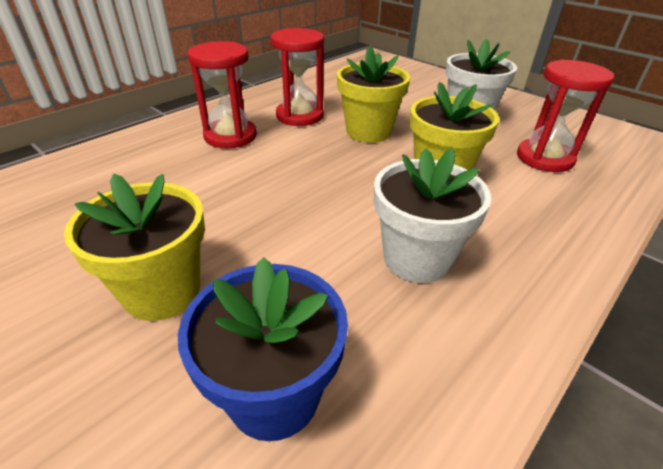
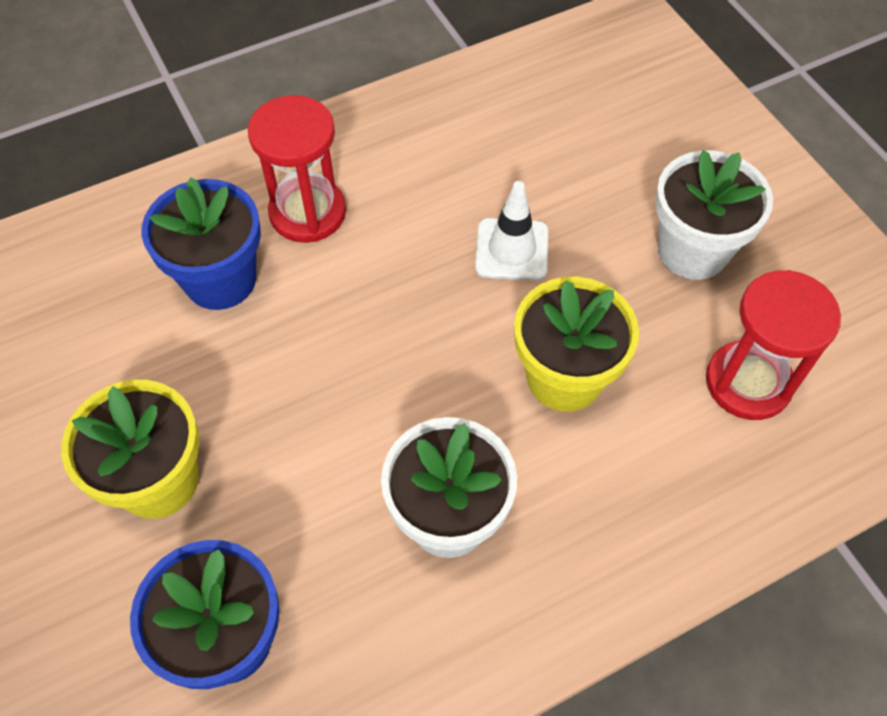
camera: 20 degrees right, 20 degrees up
(179, 172) = (220, 280): none -> blue flower pot
(299, 116) = (425, 183): red hourglass -> none
(368, 132) = (512, 250): yellow flower pot -> white traffic cone

